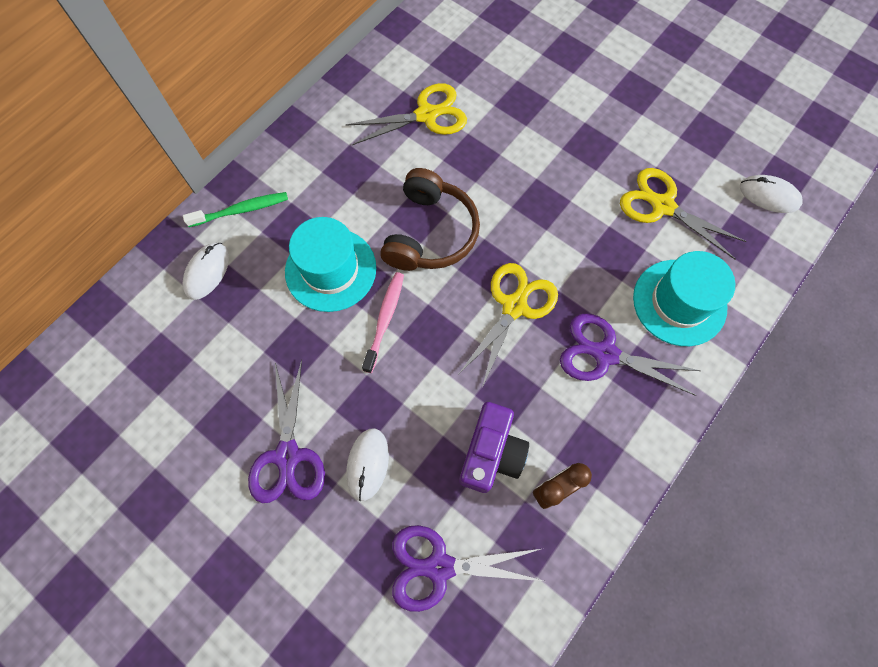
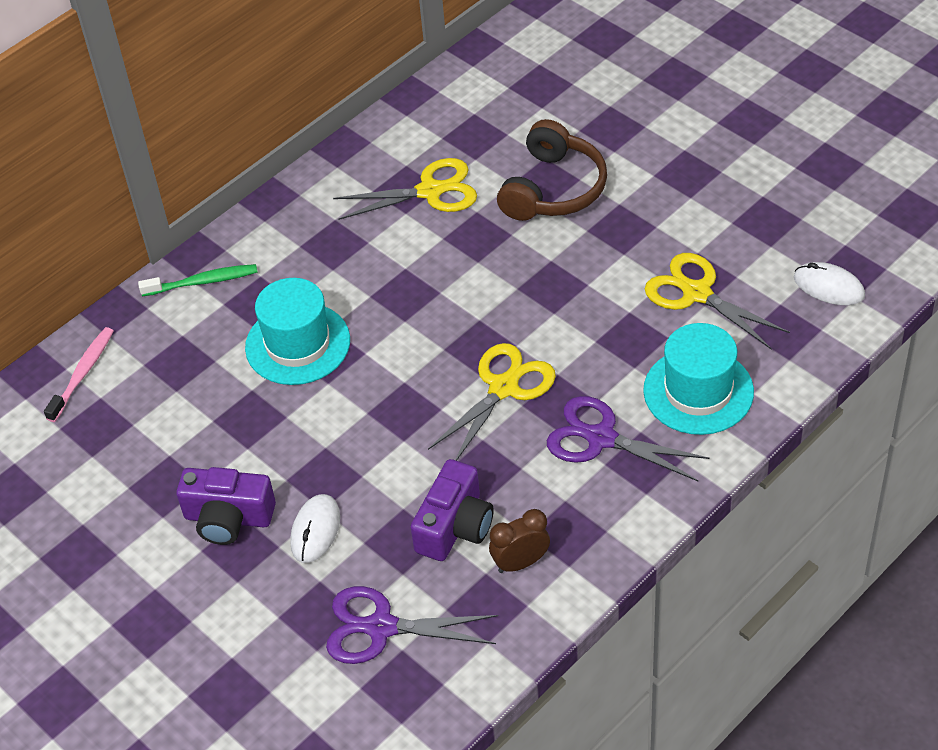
camera: 10 degrees right, 20 degrees down
(207, 272) = (158, 341): white mouse -> none
(288, 455) = (228, 518): purple scissors -> purple camera
(385, 320) = (353, 395): pink toothbrush -> pink toothbrush (82, 374)
(430, 233) = (417, 312): brown headphones -> brown headphones (553, 189)

